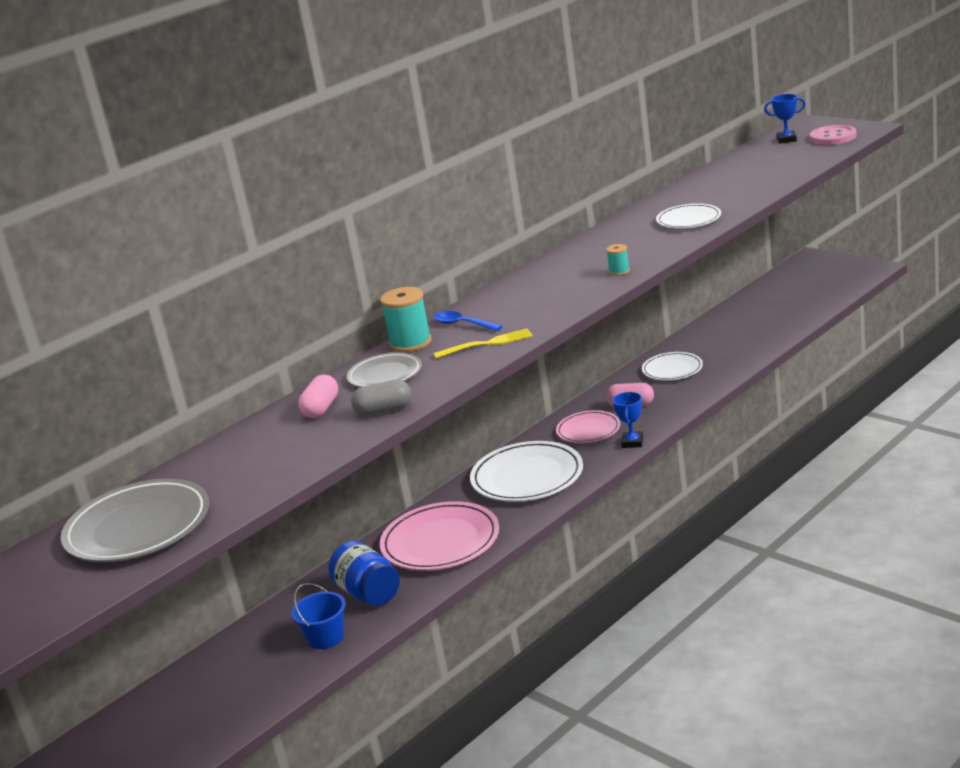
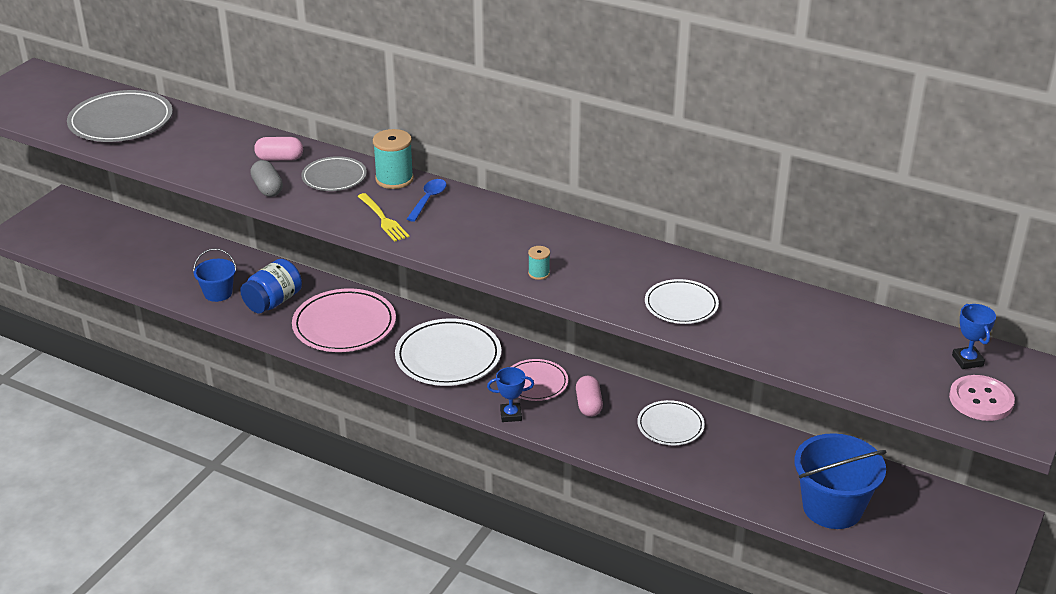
camera: 70 degrees right, 10 degrees up
(789, 311) = (832, 507): none -> blue bucket

